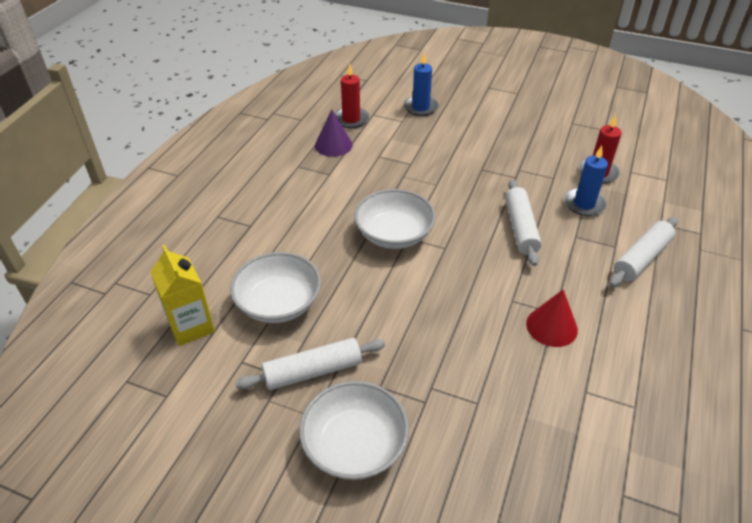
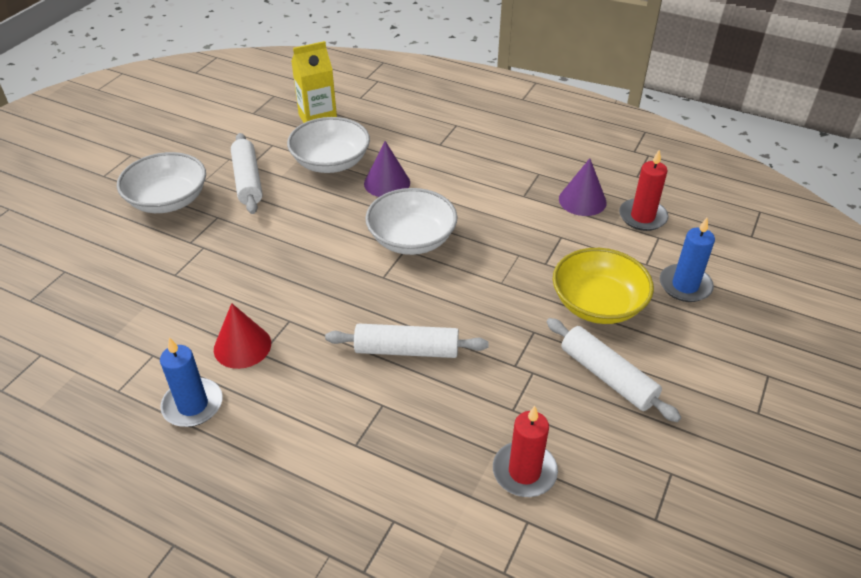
camera: 95 degrees right, 0 degrees up
(314, 257) = (387, 183): none -> purple cone
(447, 142) = (598, 304): none -> yellow bowl
(584, 204) = (448, 432): blue candle -> blue candle (193, 405)
(641, 258) = (326, 468): white rolling pin -> white rolling pin (608, 376)

